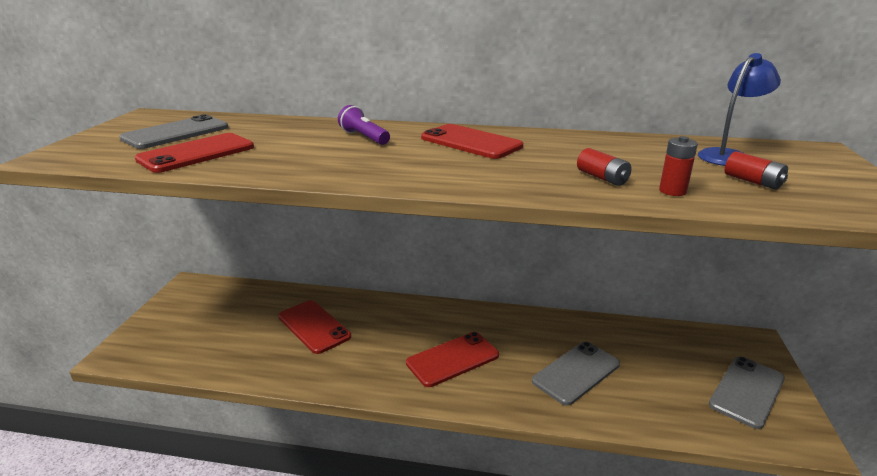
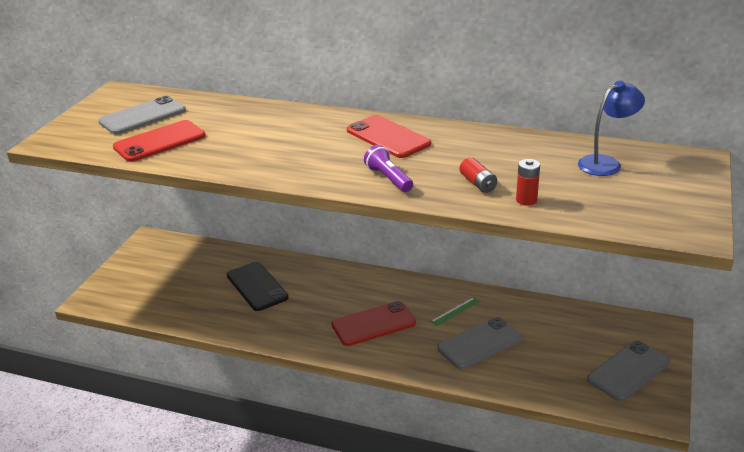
camera: 10 degrees right, 5 degrees up
(314, 327) = (257, 286): red phone -> black phone
(364, 137) = (298, 127): purple flashlight -> purple flashlight (388, 178)
(536, 339) = (455, 311): none -> green ruler
(752, 181) = (602, 193): red battery -> none

